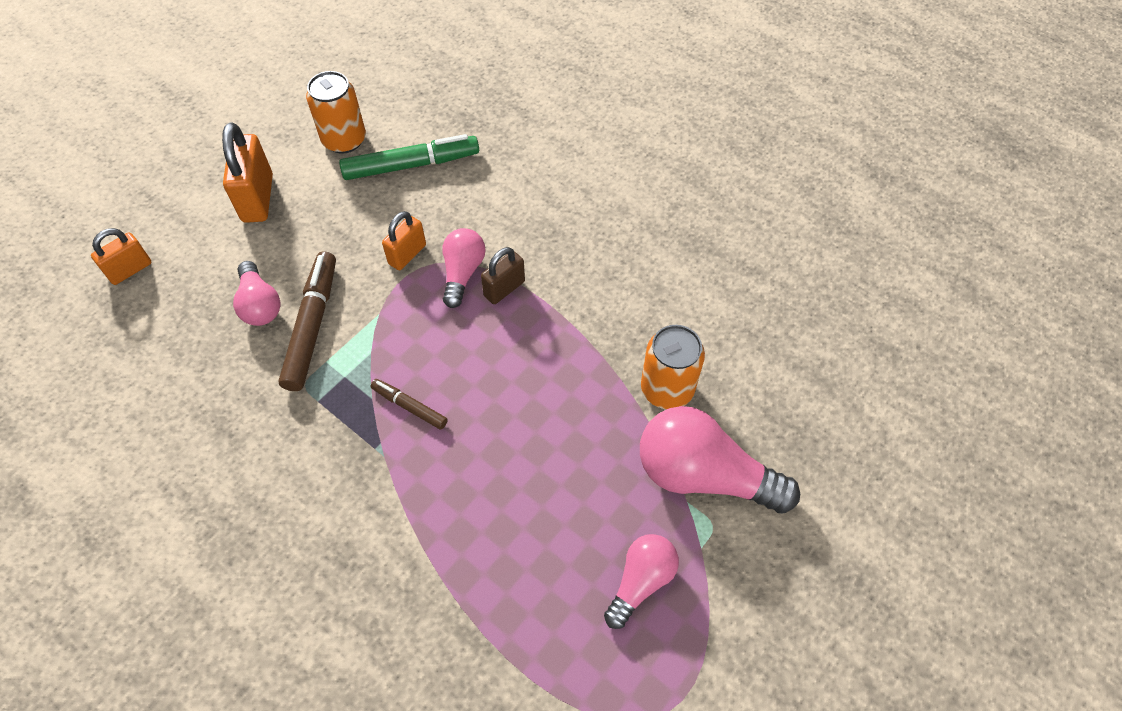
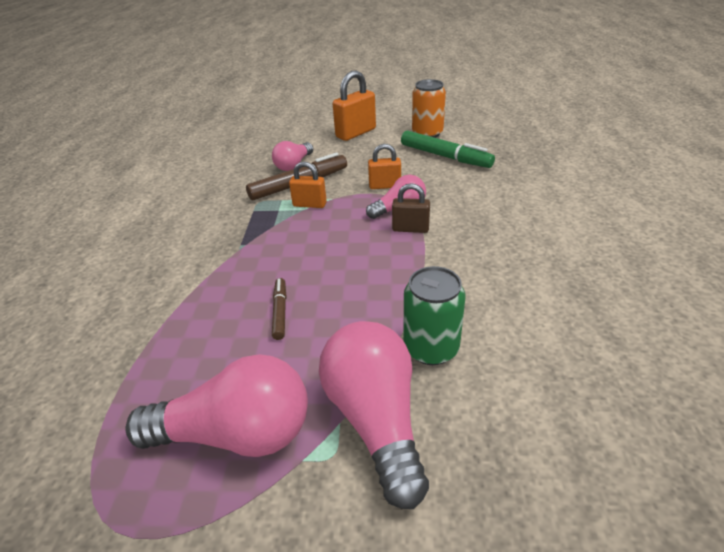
camera: 55 degrees right, 20 degrees down
(130, 270) = (272, 129): orange padlock -> orange padlock (309, 204)
(409, 406) = (282, 241): brown marker -> brown marker (280, 312)
(641, 581) = (237, 433): pink light bulb -> pink light bulb, size x1.73
(667, 389) = (431, 348): orange can -> green can

